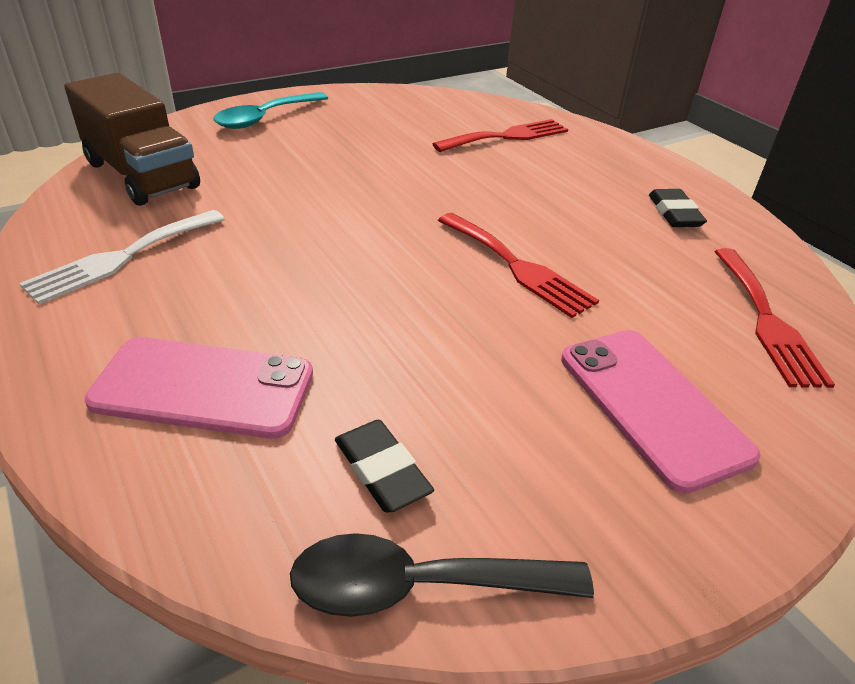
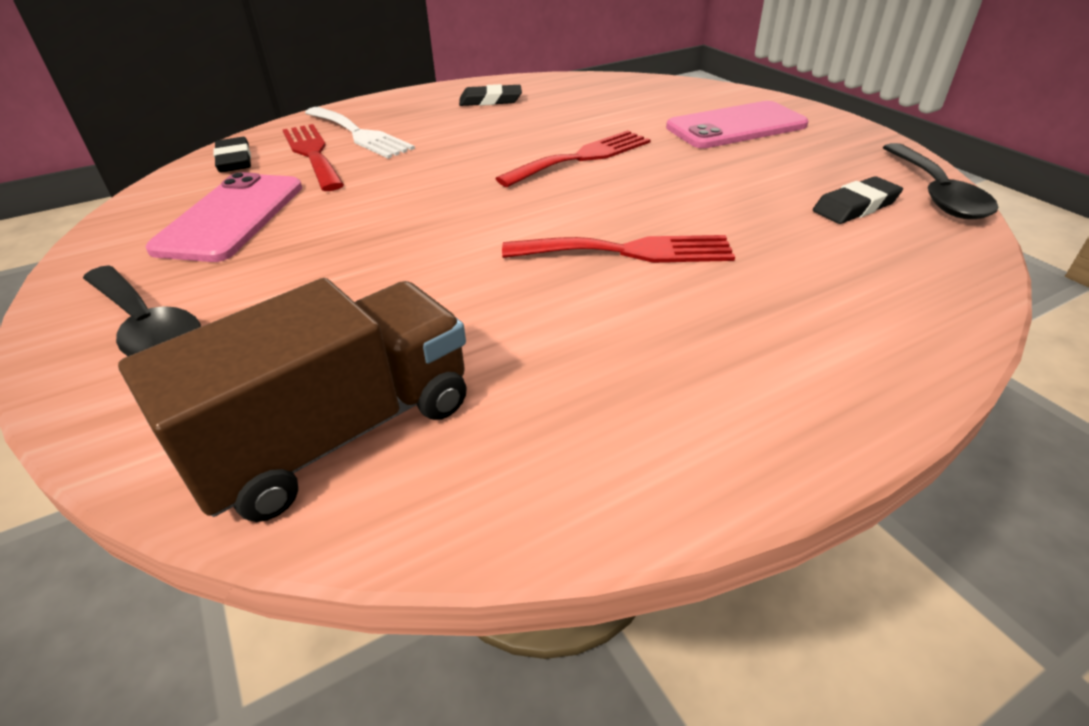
camera: 85 degrees left, 0 degrees up
(122, 257) = (607, 396): white fork -> white fork (359, 134)
(203, 388) = (820, 291): pink phone -> pink phone (231, 217)
(265, 118) = (146, 327): turquoise spoon -> black spoon
(491, 111) = (234, 160): none -> black eraser
(766, 320) = (632, 91): red fork -> red fork (628, 251)

